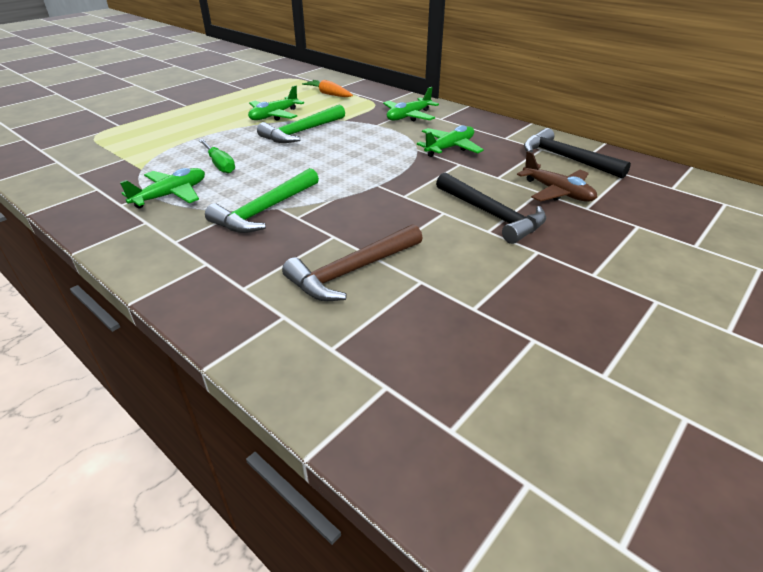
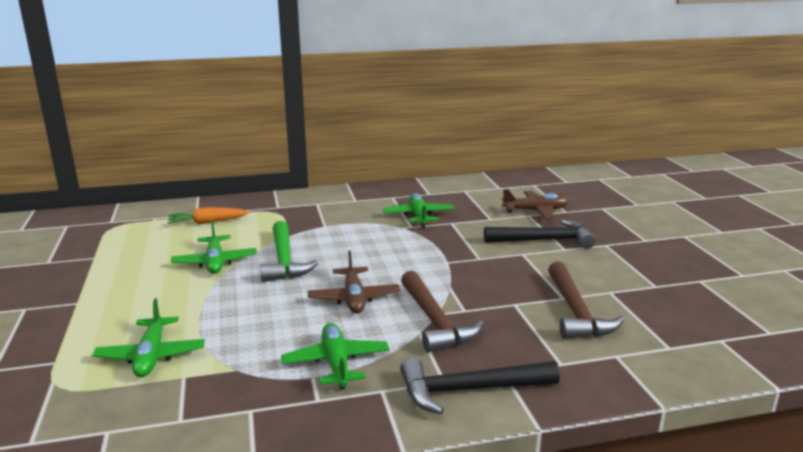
camera: 55 degrees left, 15 degrees down
(220, 164) = (298, 320): green screwdriver -> none
(265, 210) = (434, 321): green hammer -> brown hammer
(270, 171) = (354, 298): none -> brown plane
(409, 116) = (330, 209): green plane -> green plane (151, 356)
(566, 158) = (490, 190): black hammer -> black hammer (469, 390)

